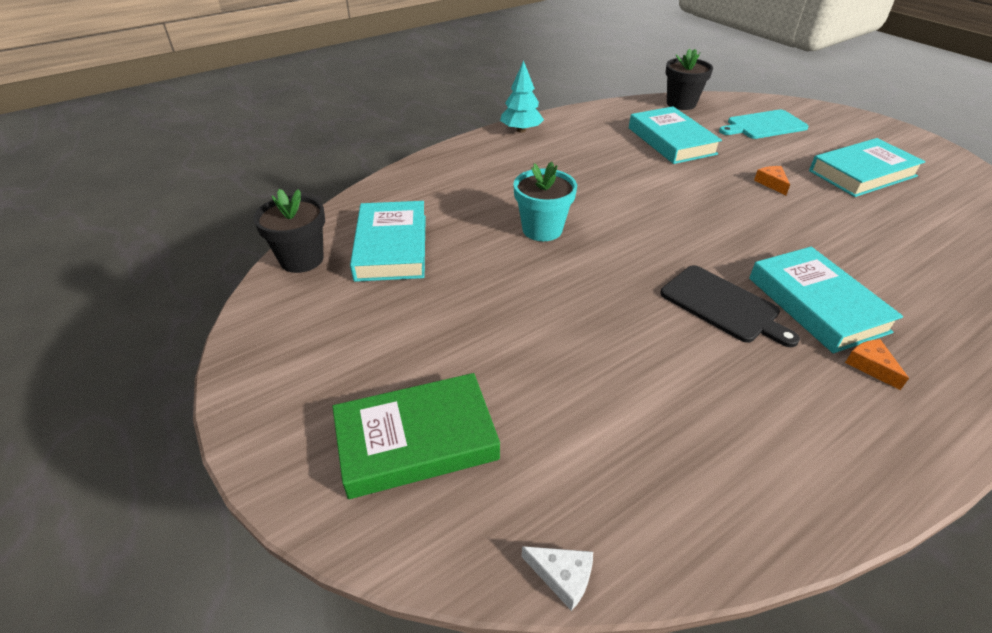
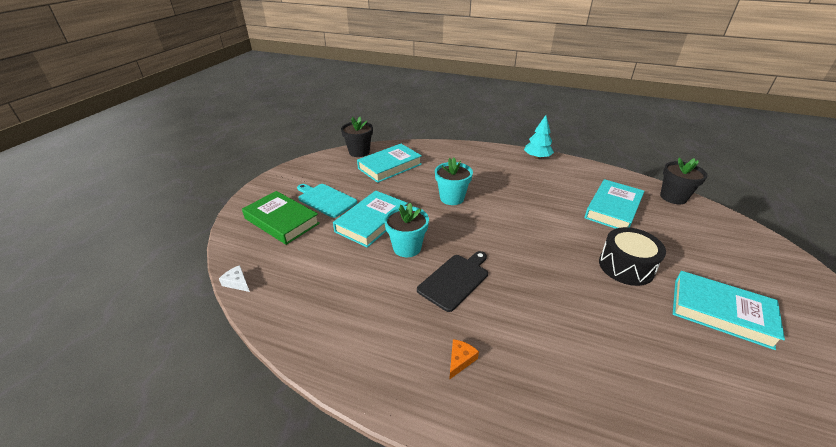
camera: 55 degrees right, 5 degrees down
(562, 577) = (237, 282): white cheese -> white cheese turned 135 degrees clockwise
(623, 318) = (407, 247): none -> turquoise flower pot
(723, 305) = (455, 280): black cutting board -> black cutting board turned 150 degrees counterclockwise
(764, 125) = (710, 242): turquoise cutting board -> turquoise cutting board (325, 199)
(771, 183) = (626, 266): orange cheese -> black drum
(816, 304) = (500, 321): turquoise book -> turquoise book (372, 222)

